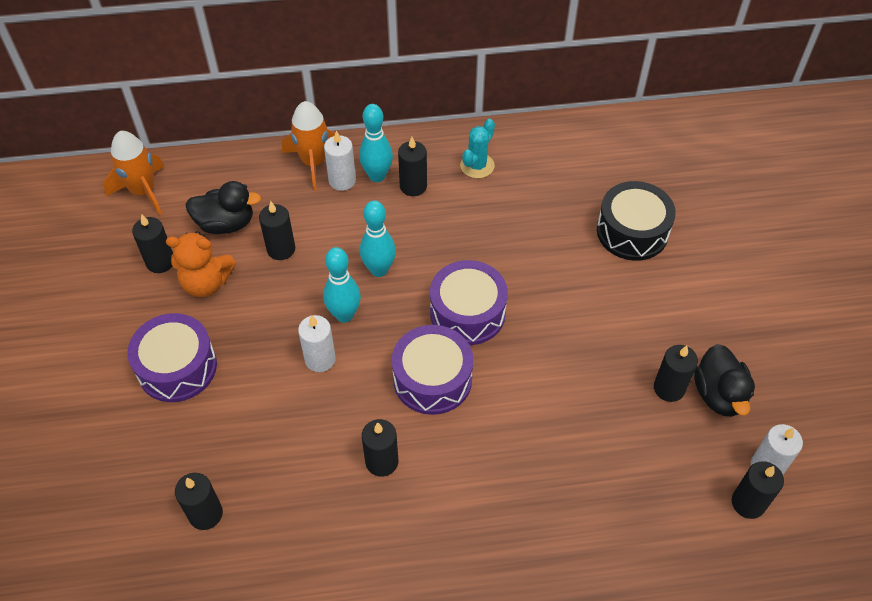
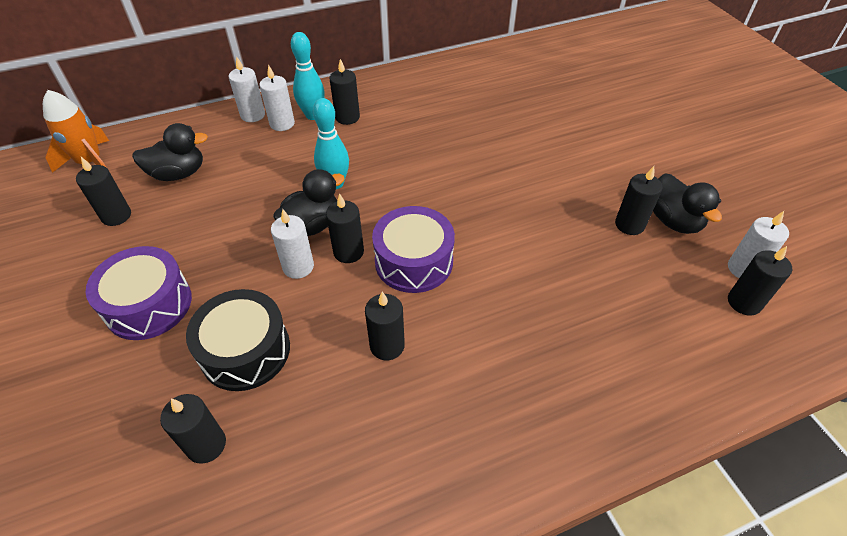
camera: 15 degrees left, 5 degrees down
(206, 283) = (167, 224): orange teddy bear -> none
(281, 249) = (237, 184): black candle -> black candle (348, 252)
(314, 162) = (253, 115): orange rocket -> white candle
(344, 315) = (312, 225): turquoise bowling pin -> black duck
(467, 313) = (428, 201): purple drum -> none
(477, 166) = (398, 95): turquoise cactus -> none
(632, 231) = (545, 118): black drum -> black drum (245, 351)

